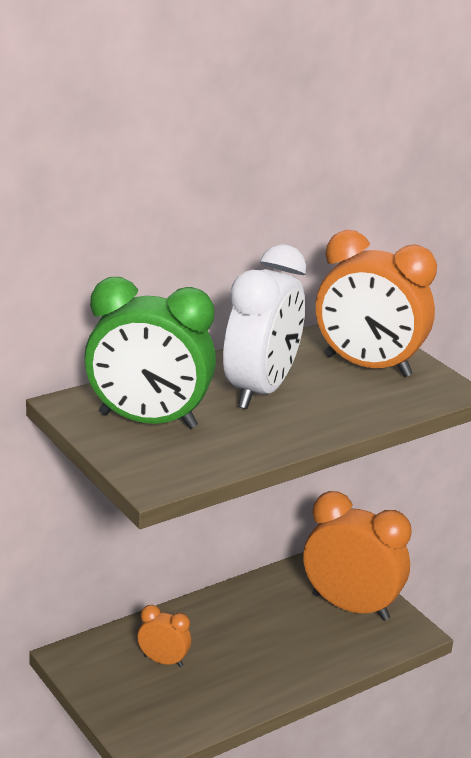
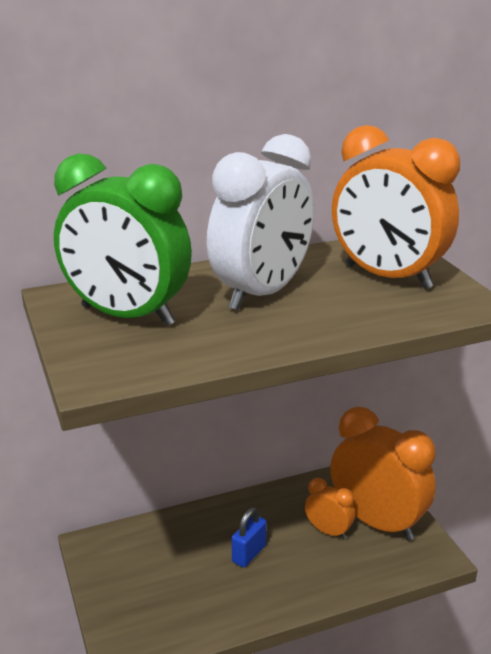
camera: 15 degrees right, 0 degrees up
(163, 661) = (176, 559): orange clock -> orange clock (328, 531)
(233, 648) = (249, 554): none -> blue padlock

